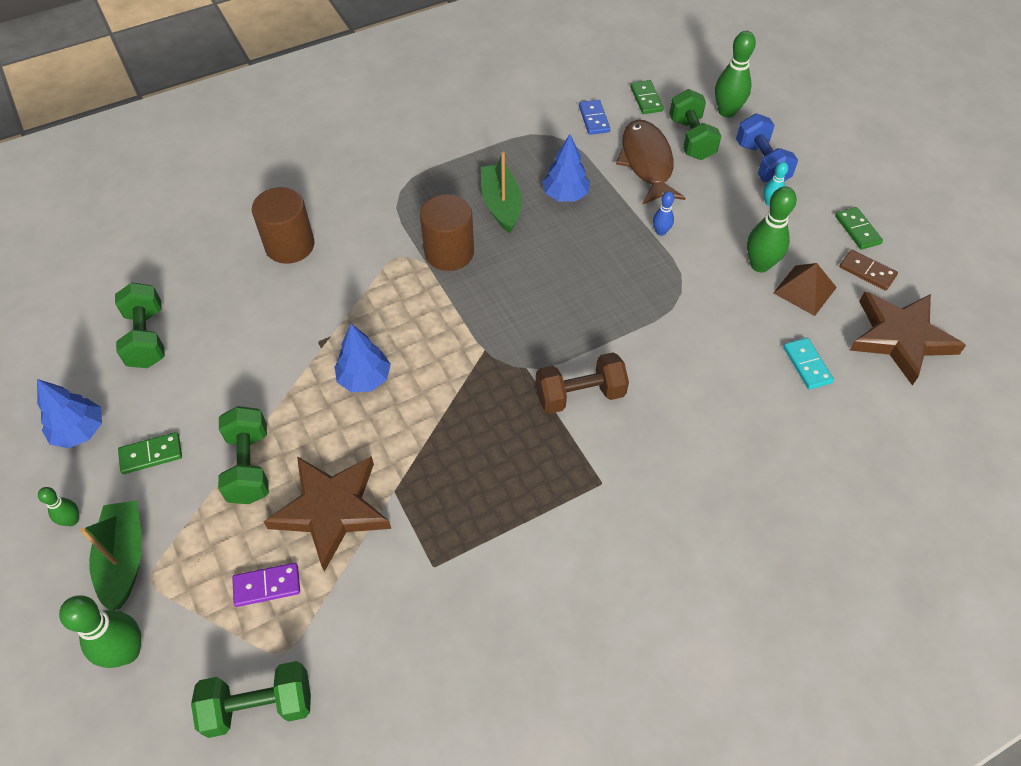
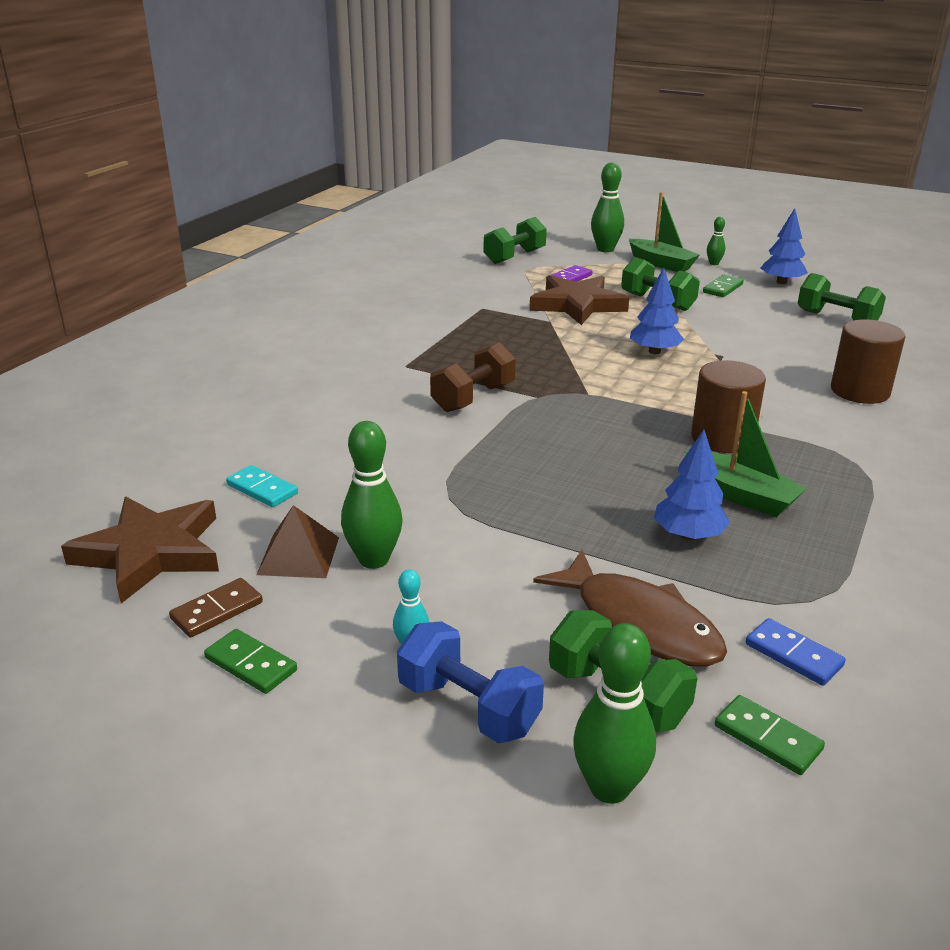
camera: 145 degrees right, 25 degrees down
(661, 232) = (530, 545): blue bowling pin -> none
(867, 271) = (217, 611): brown domino -> brown domino turned 45 degrees counterclockwise

